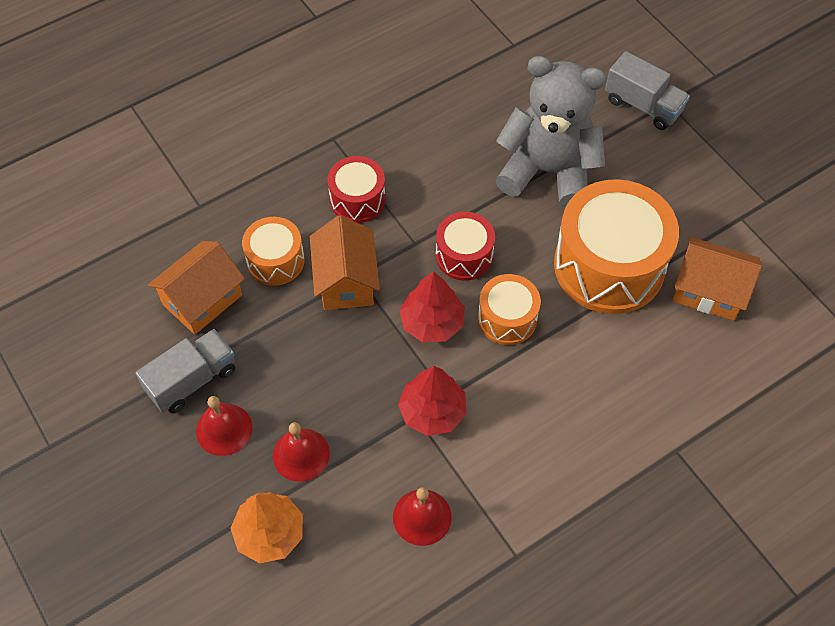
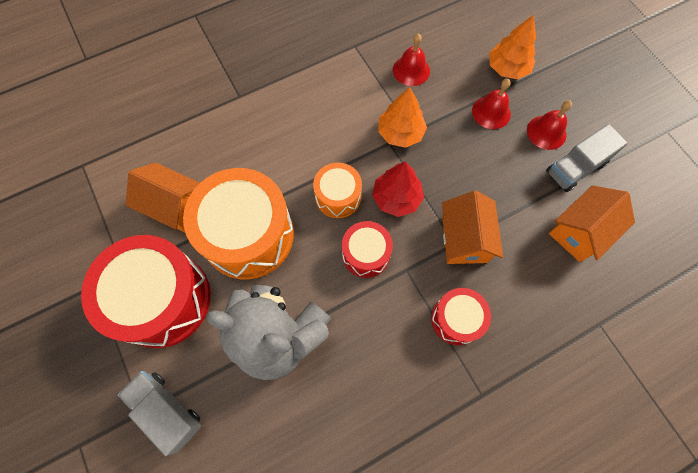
camera: 175 degrees left, 10 degrees up
(275, 260) = (524, 262): orange drum -> none
(432, 411) = (400, 133): red tree -> orange tree
(685, 194) = (162, 299): none -> red drum

